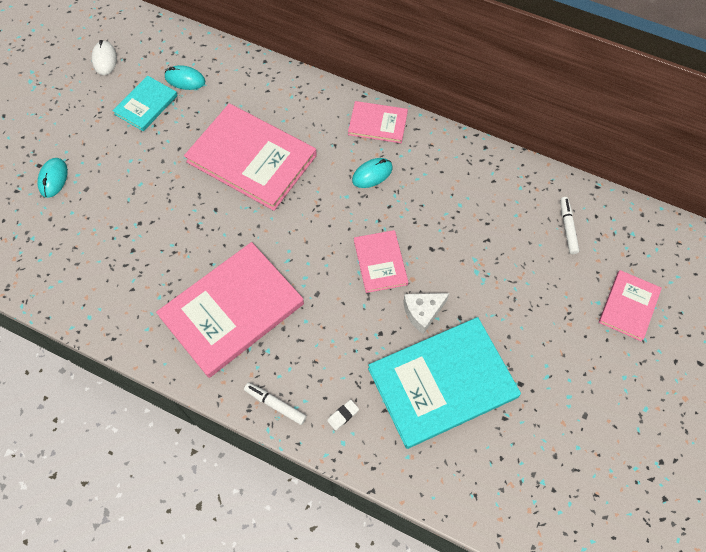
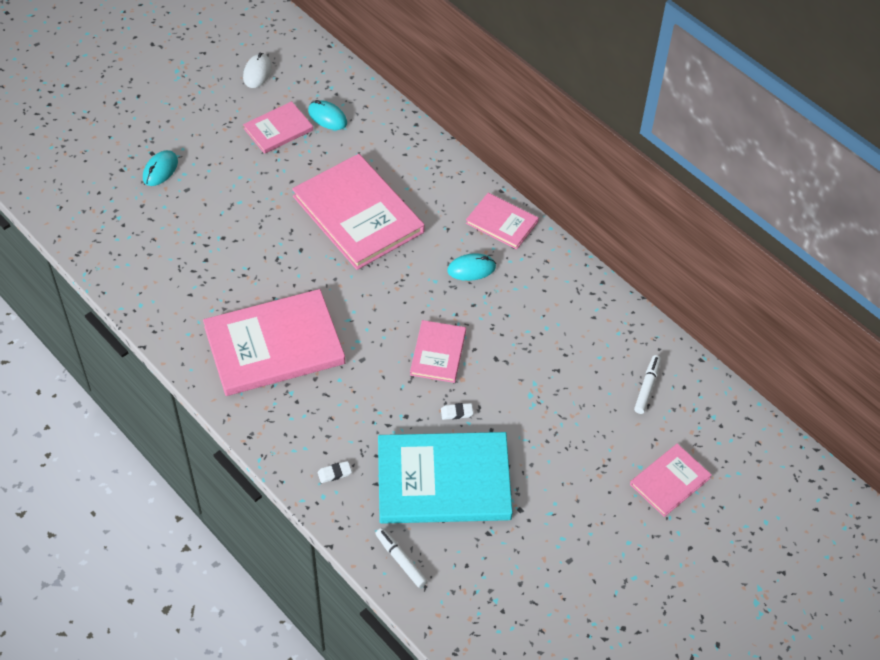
camera: 20 degrees right, 10 degrees down
(146, 105) = (278, 129): turquoise book -> pink book
(275, 404) = (276, 441): white marker -> white marker (400, 560)
(422, 312) = (456, 412): white cheese -> white eraser

